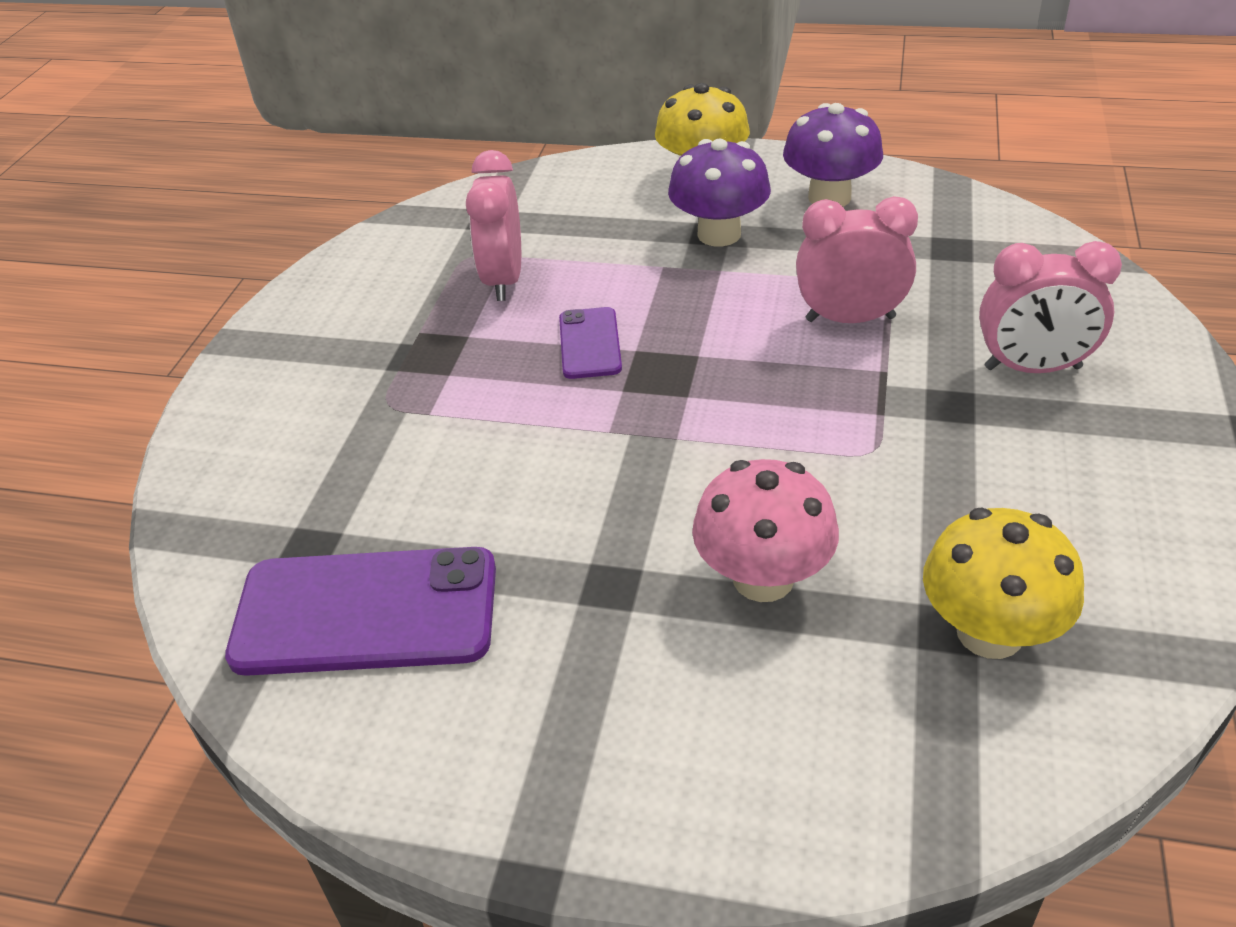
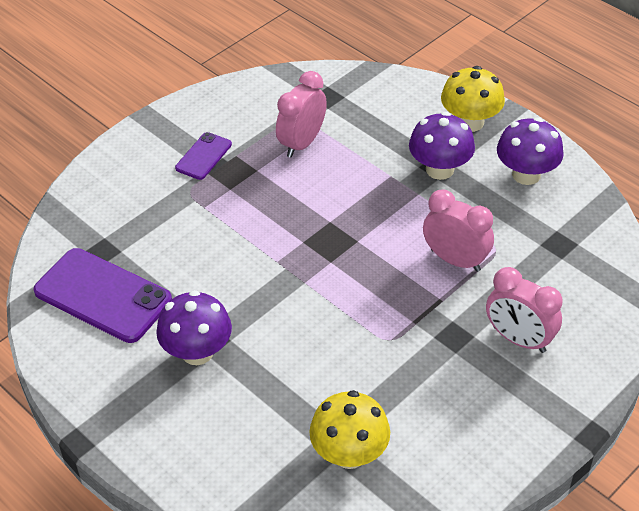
camera: 30 degrees right, 5 degrees up
(590, 343) = (311, 206): purple phone -> purple phone (203, 156)
(606, 614) = (197, 352): none -> purple mushroom
(763, 578) = (277, 373): pink mushroom -> none

